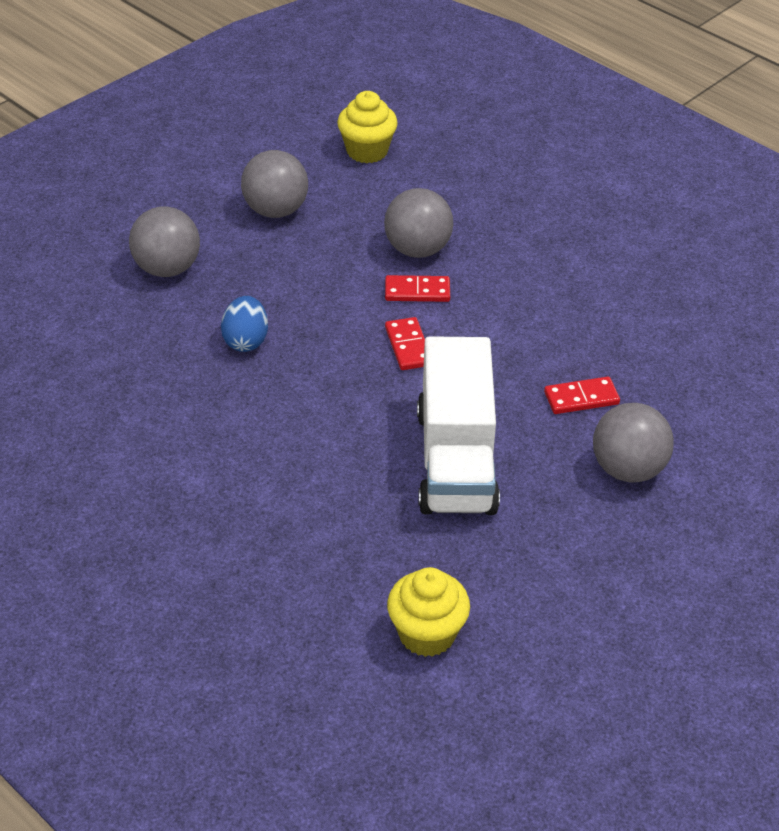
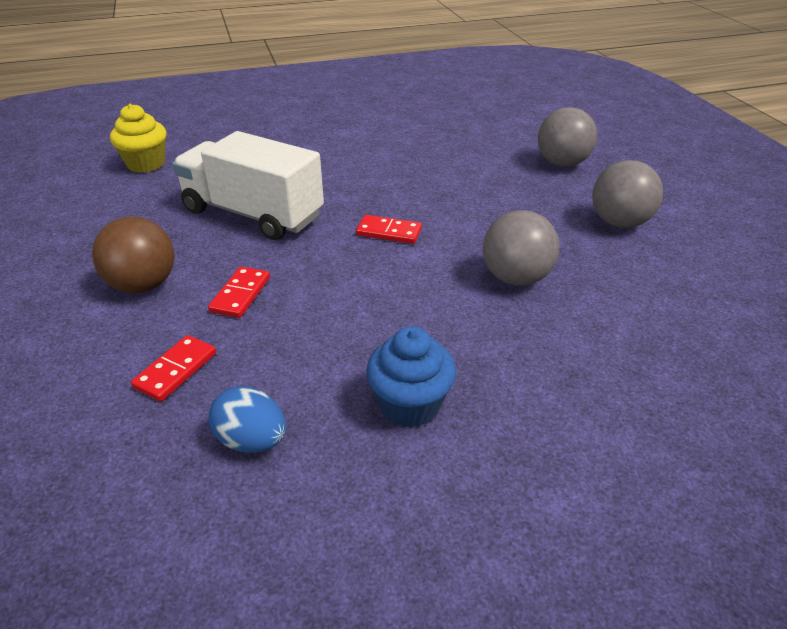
camera: 120 degrees right, 5 degrees down
(246, 341) = (455, 172): blue egg -> blue egg (252, 440)
(367, 151) = (712, 301): yellow cupcake -> none
(417, 291) = (454, 258): red domino -> red domino (175, 370)
(607, 260) = (410, 405): none -> blue cupcake
(628, 469) = (143, 285): grey ball -> brown ball

